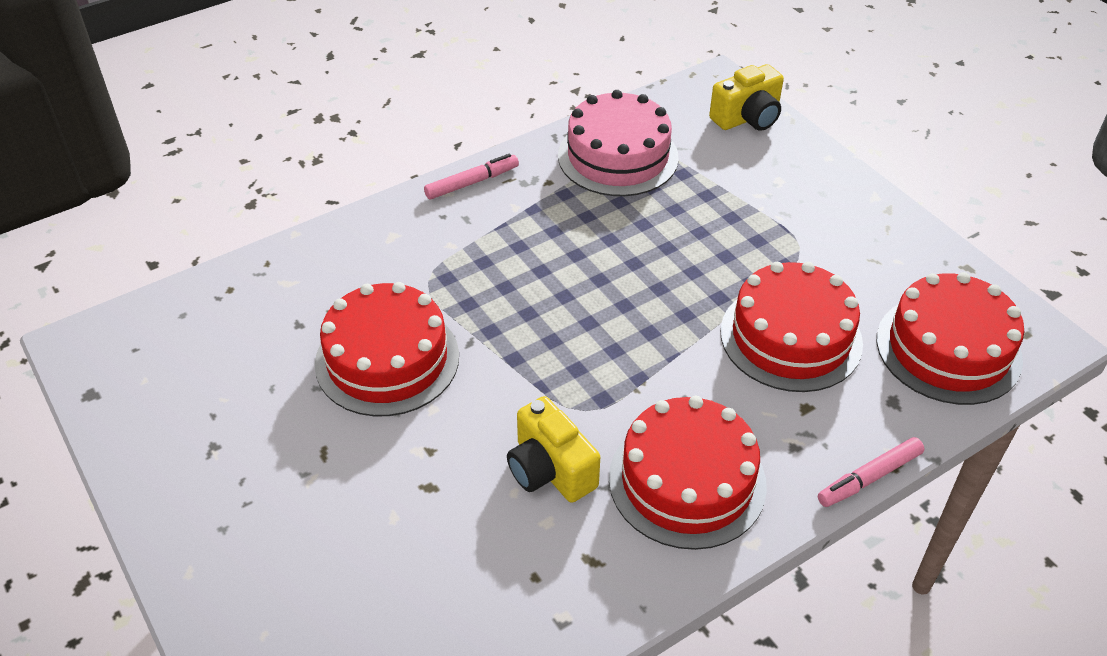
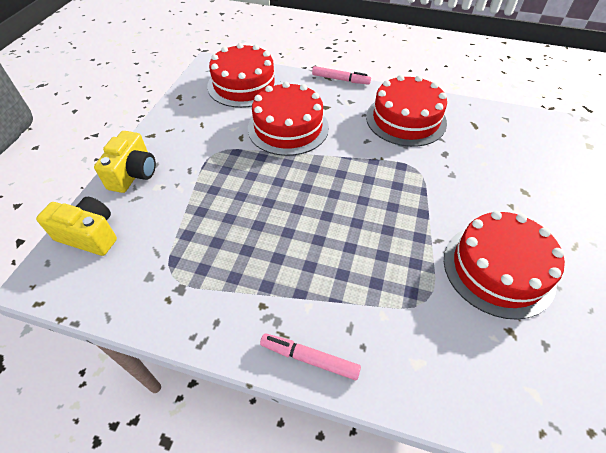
camera: 130 degrees left, 5 degrees up
(550, 470) = (459, 159): yellow camera -> yellow camera (134, 174)
(618, 156) = (195, 282): pink cake -> none

